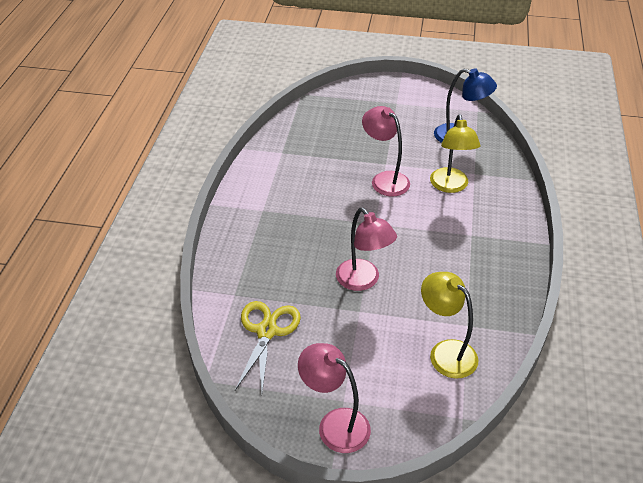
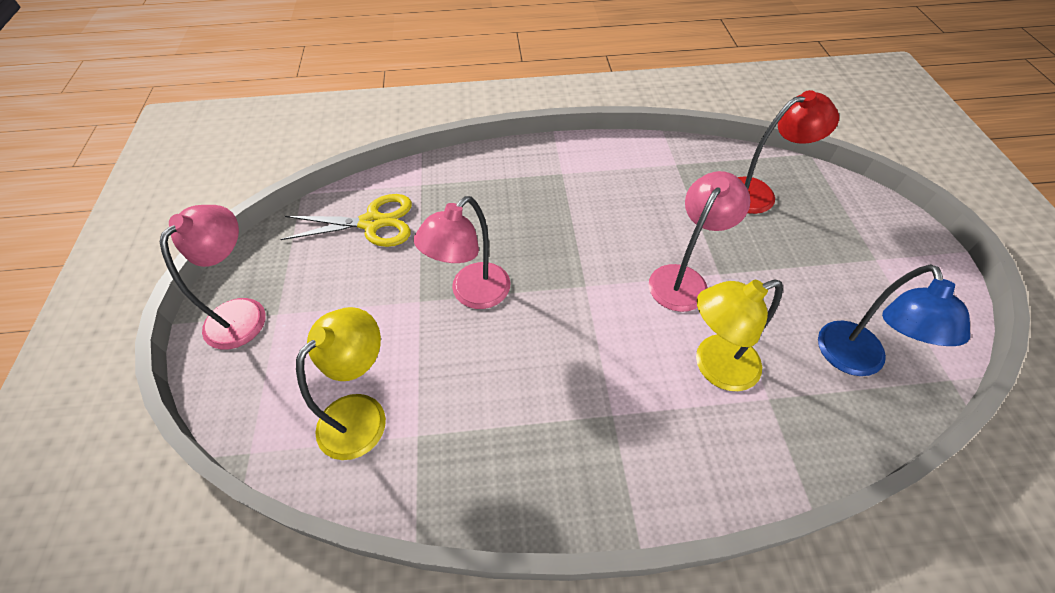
camera: 75 degrees right, 10 degrees up
(326, 126) = (758, 193): none -> red lamp

